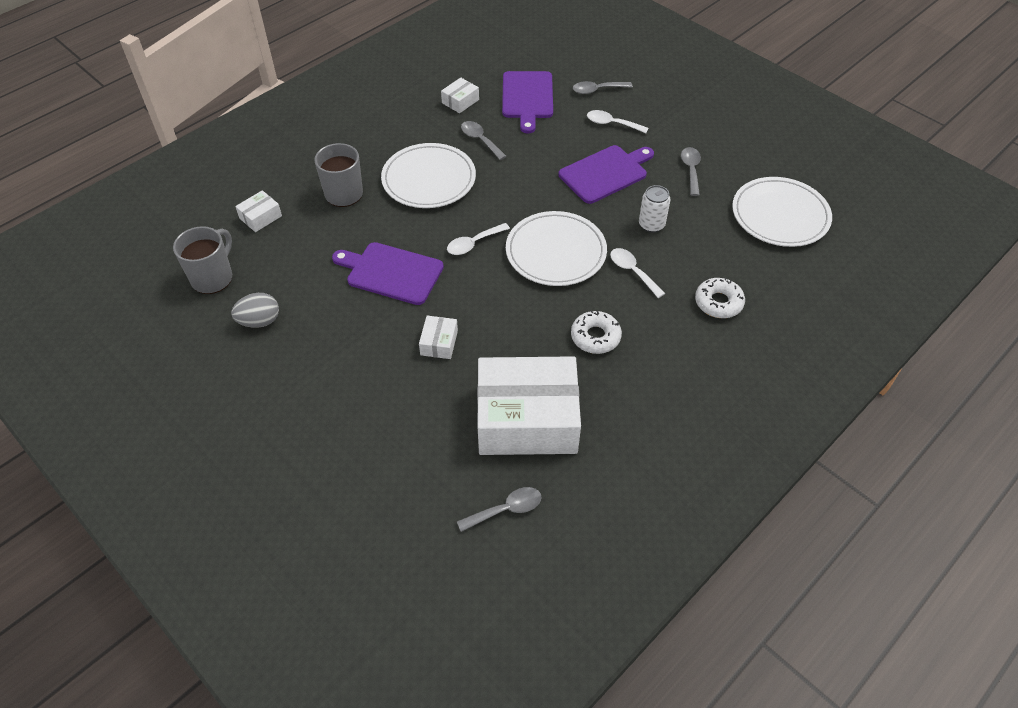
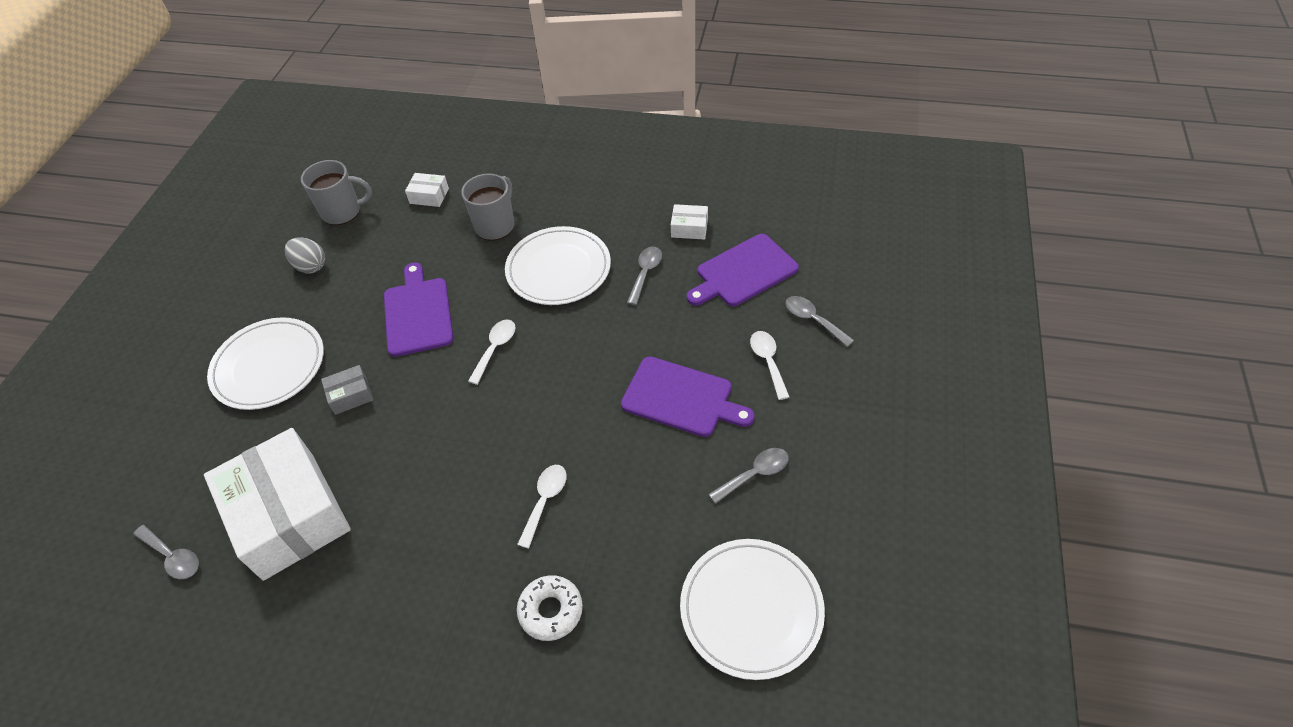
camera: 60 degrees right, 0 degrees up
(439, 343) = (350, 395): white box -> grey box
(473, 243) = (495, 349): white spoon -> white spoon turned 90 degrees clockwise
(556, 252) = (528, 419): white plate -> white plate (269, 366)
(595, 337) = (428, 516): white donut -> none
(651, 225) = (631, 481): white can -> none

